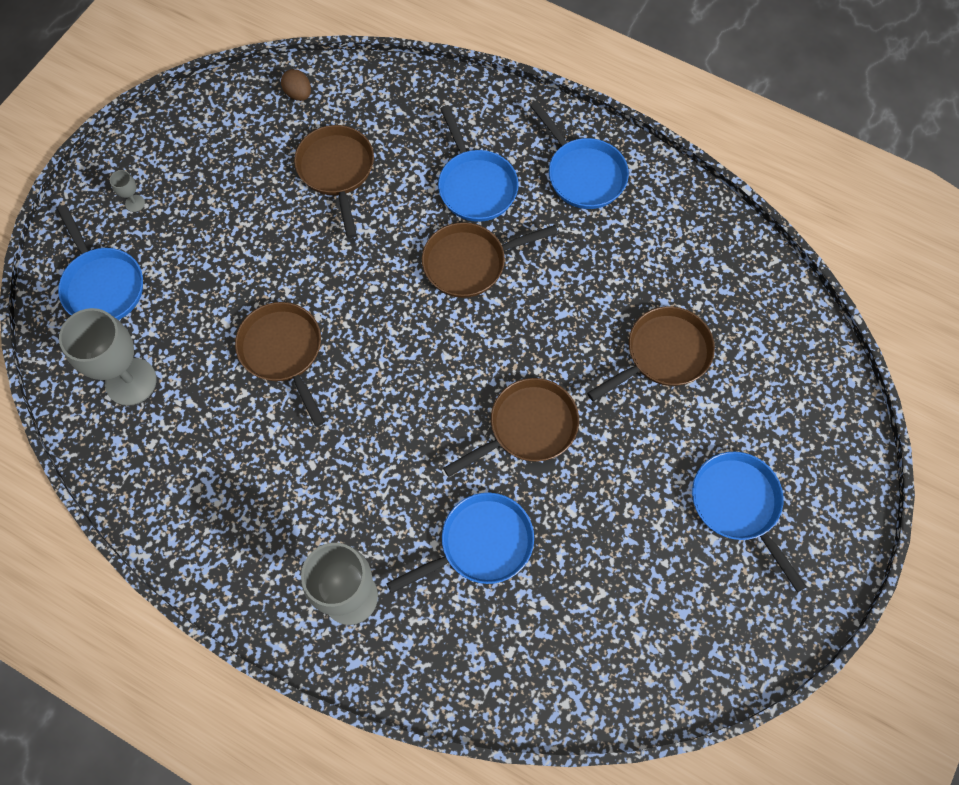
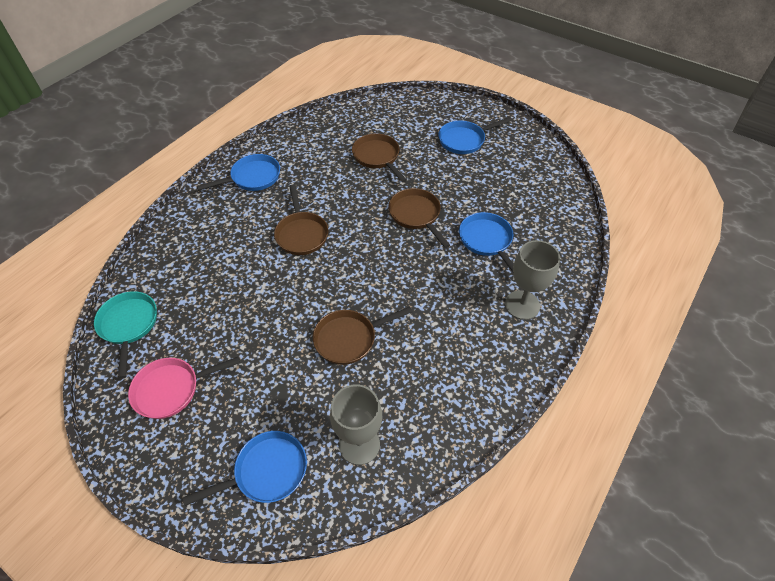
camera: 85 degrees left, 15 degrees down
(135, 203) = (192, 447): grey goblet -> none
(209, 163) = (171, 389): none -> pink pan
(298, 94) = (129, 325): brown egg -> turquoise pan
(337, 171) = (208, 302): brown pan -> none
(475, 185) = (245, 227): blue pan -> none

